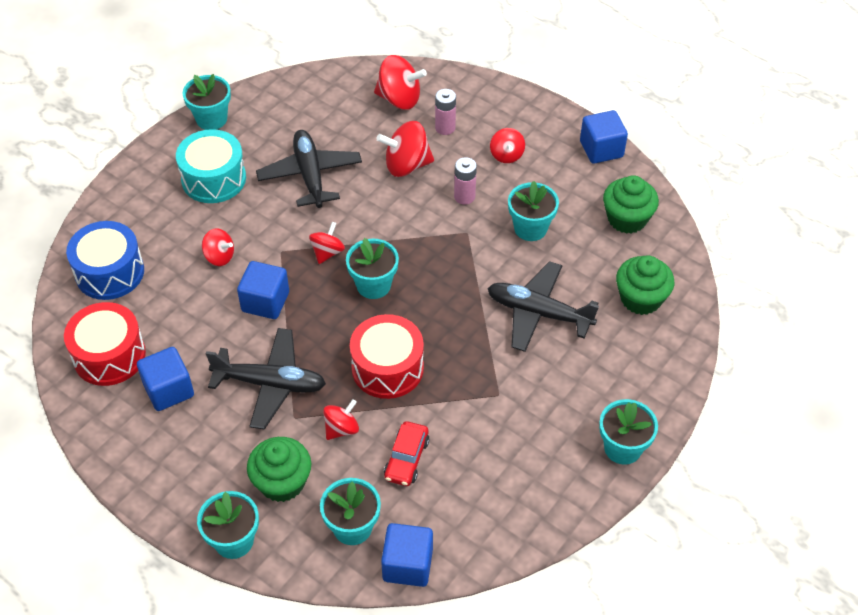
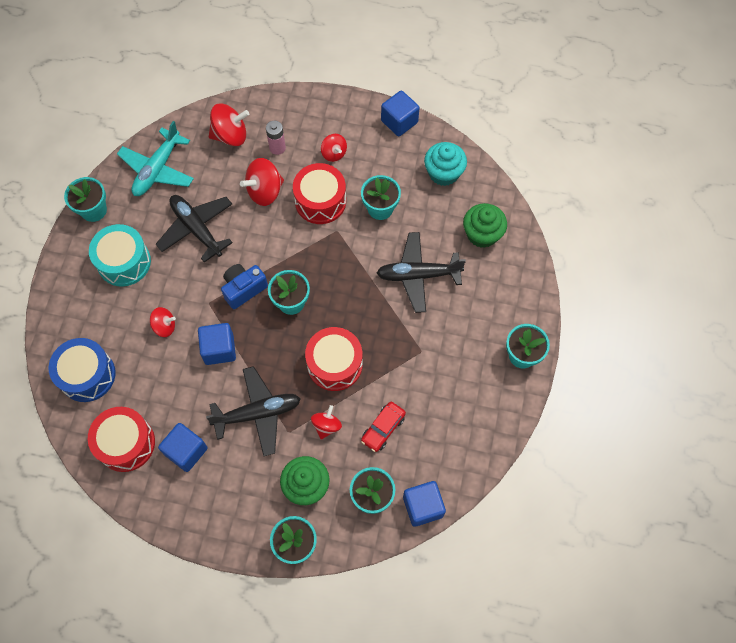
camera: 25 degrees left, 15 degrees up
(302, 104) = (158, 169): none -> turquoise plane
(327, 252) = (244, 289): red spinning top -> blue camera
(406, 459) = (383, 428): red car -> red car turned 45 degrees clockwise
(464, 197) = (320, 201): pink battery -> red drum
(627, 219) = (443, 173): green cupcake -> turquoise cupcake

